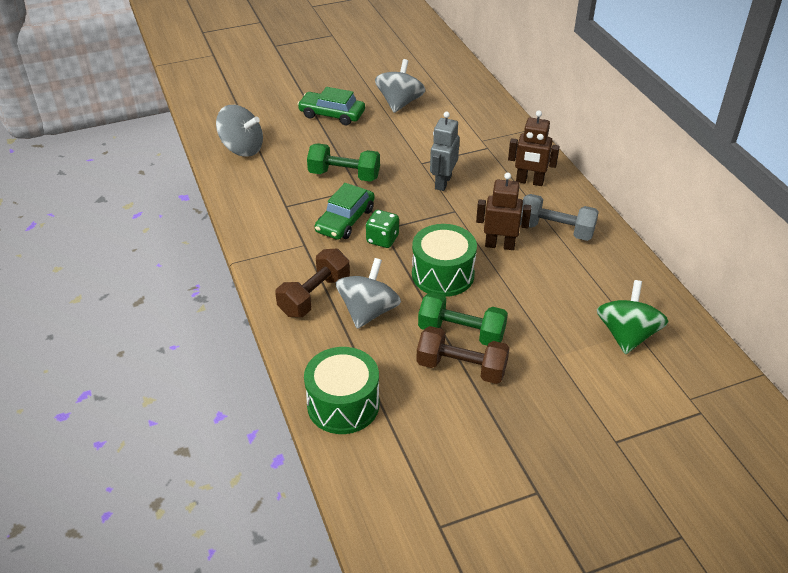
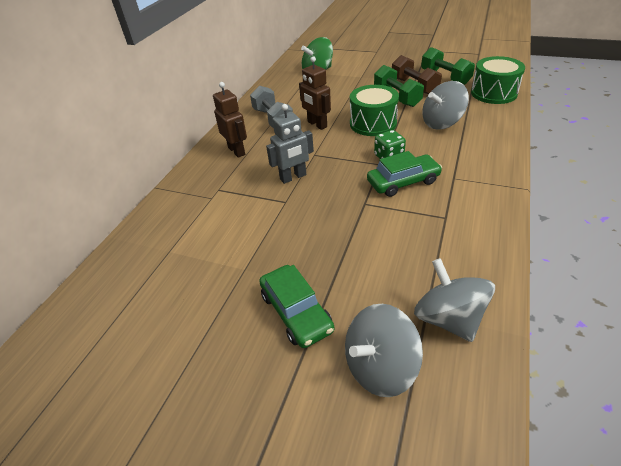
camera: 135 degrees left, 0 degrees up
(314, 296) = (472, 143): brown dumbbell -> none
(344, 175) = (364, 222): green dumbbell -> green dumbbell (445, 77)
(399, 103) = (210, 283): grey spinning top -> grey spinning top (380, 367)

